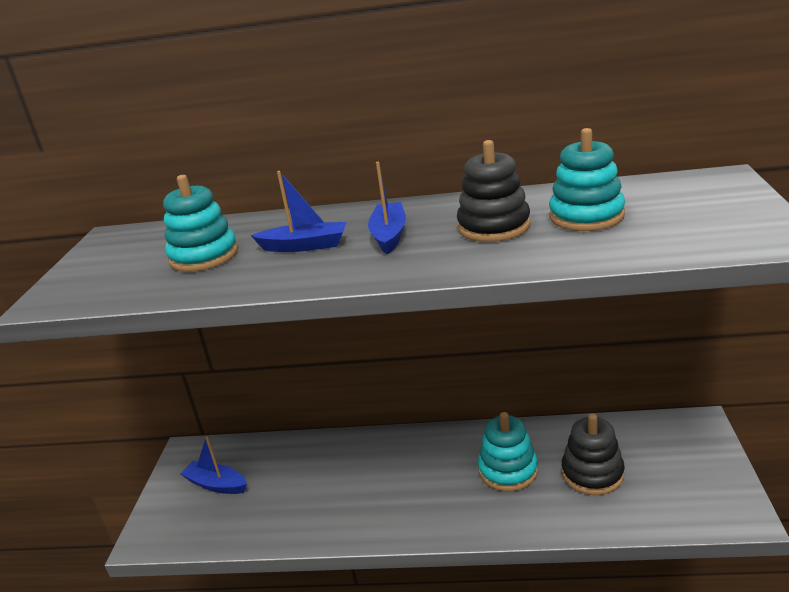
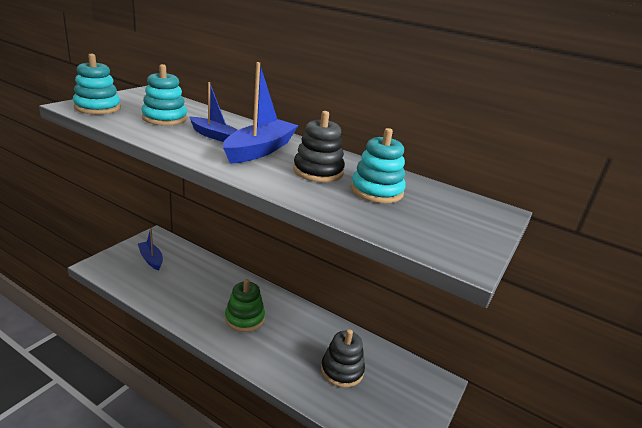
camera: 20 degrees right, 0 degrees up
(389, 235) = (260, 150): blue boat -> blue boat, size x1.62
(421, 484) = (244, 318): none -> green stacking toy
(508, 470) = (297, 339): turquoise stacking toy -> turquoise stacking toy (97, 107)

